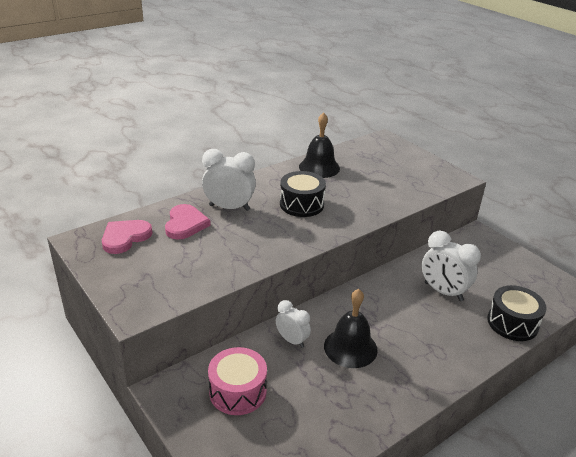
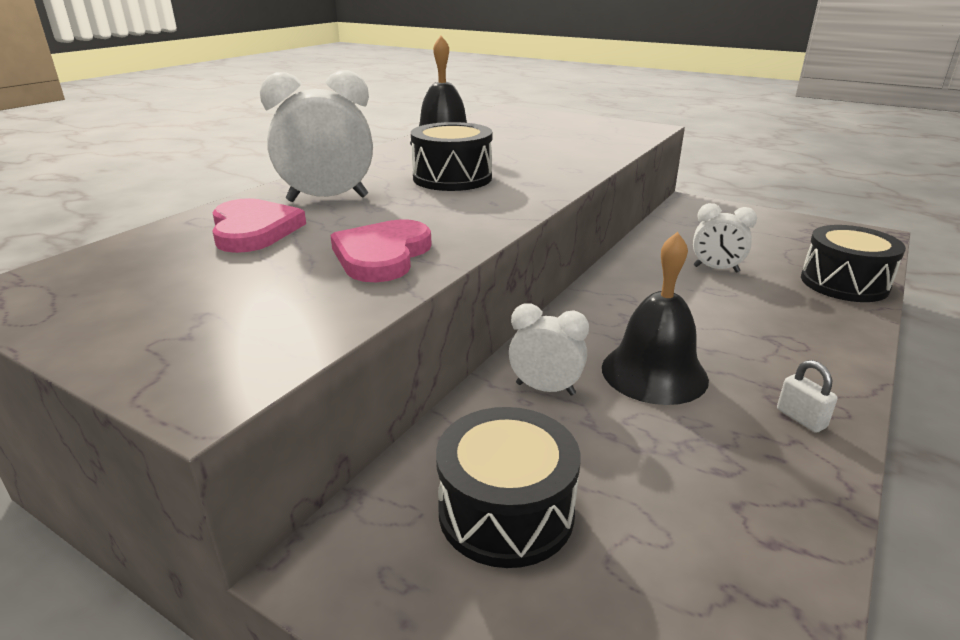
camera: 20 degrees left, 5 degrees down
(125, 237) = (125, 269): pink heart -> pink heart (382, 255)
(238, 391) = (506, 511): pink drum -> black drum
(400, 393) = (801, 418): none -> white padlock
(443, 292) = (716, 269): white clock -> white clock, size x0.62

